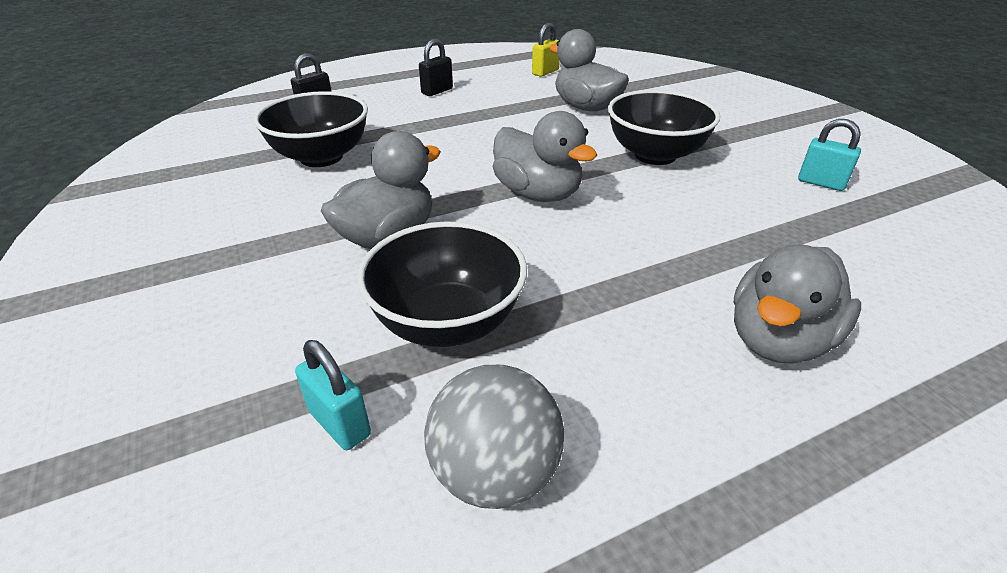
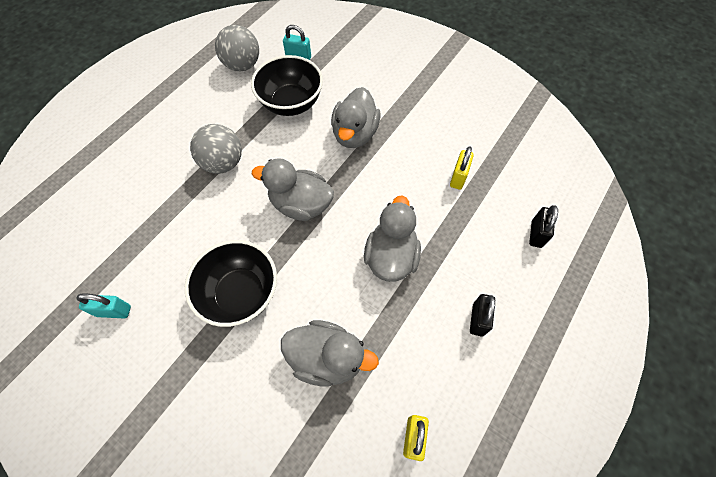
camera: 150 degrees right, 25 degrees up
(321, 157) = (458, 177): black bowl -> yellow padlock
(634, 274) = (223, 163): none -> grey ball
(778, 340) = (153, 152): grey duck -> grey duck (391, 256)

